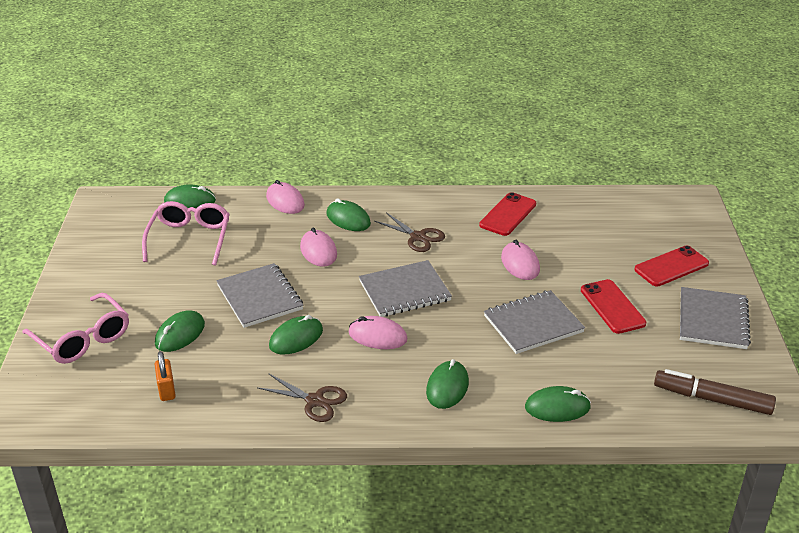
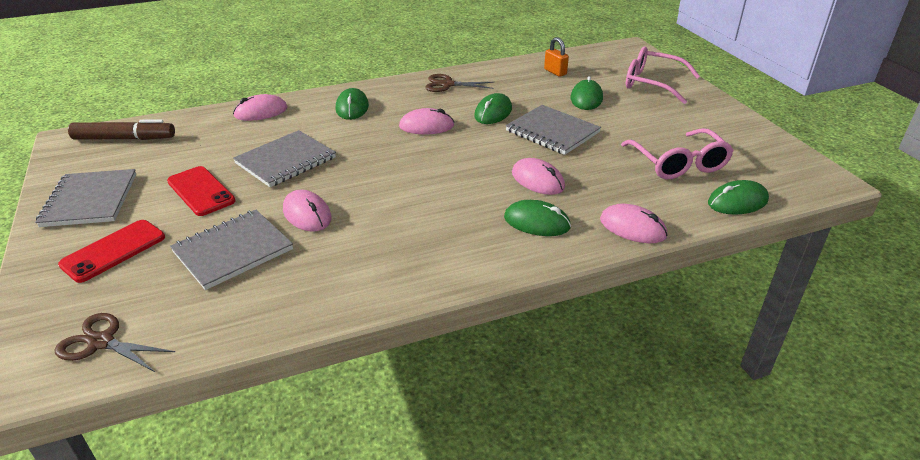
camera: 160 degrees right, 0 degrees up
(404, 291) = (423, 163): grey notebook -> grey notebook (233, 251)
(418, 237) = (439, 219): brown scissors -> brown scissors (101, 342)
(508, 215) = (334, 276): red phone -> none
(557, 407) = (261, 112): green mouse -> pink mouse

